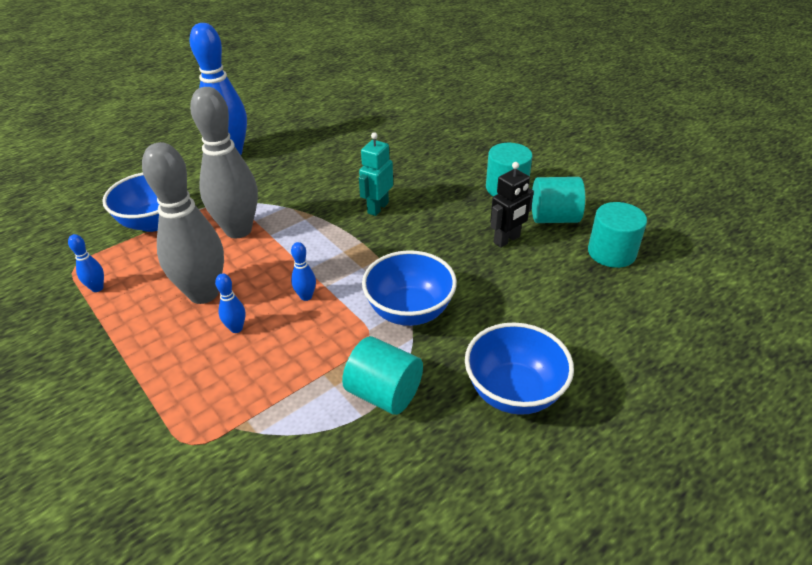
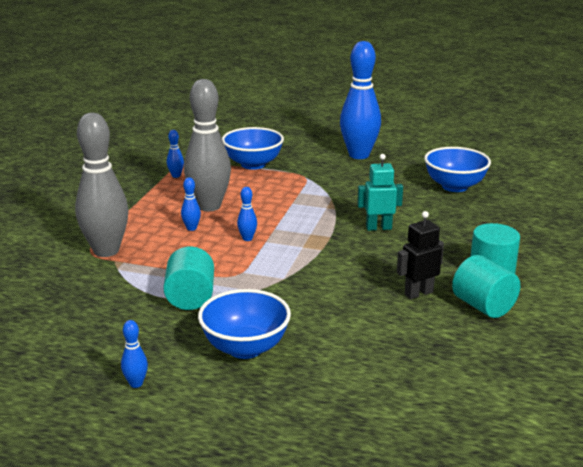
camera: 55 degrees right, 15 degrees down
(238, 230) = (282, 191): grey bowling pin -> grey bowling pin (106, 251)
(409, 311) = (279, 280): blue bowl -> blue bowl (454, 186)
(507, 240) = (418, 293): black robot -> black robot turned 135 degrees clockwise
(521, 515) = (136, 383): none -> blue bowling pin
(611, 252) = (475, 349): turquoise cylinder -> none

